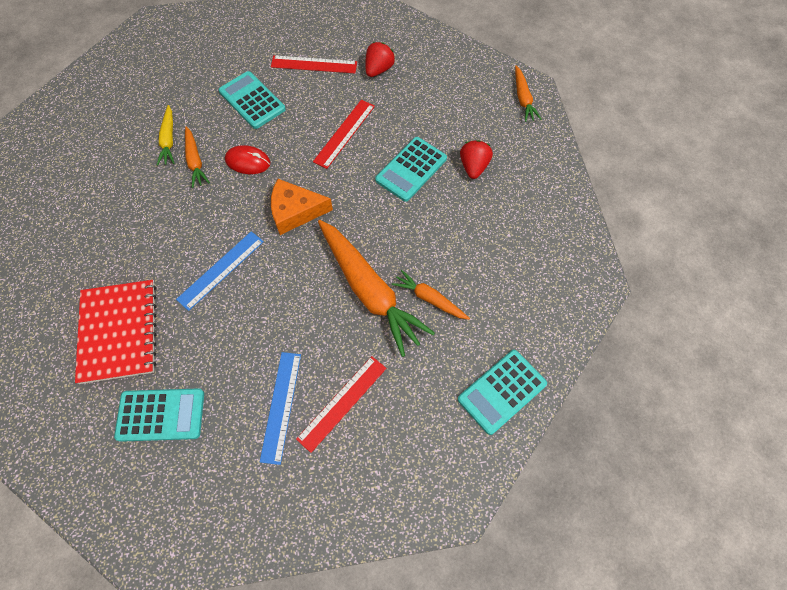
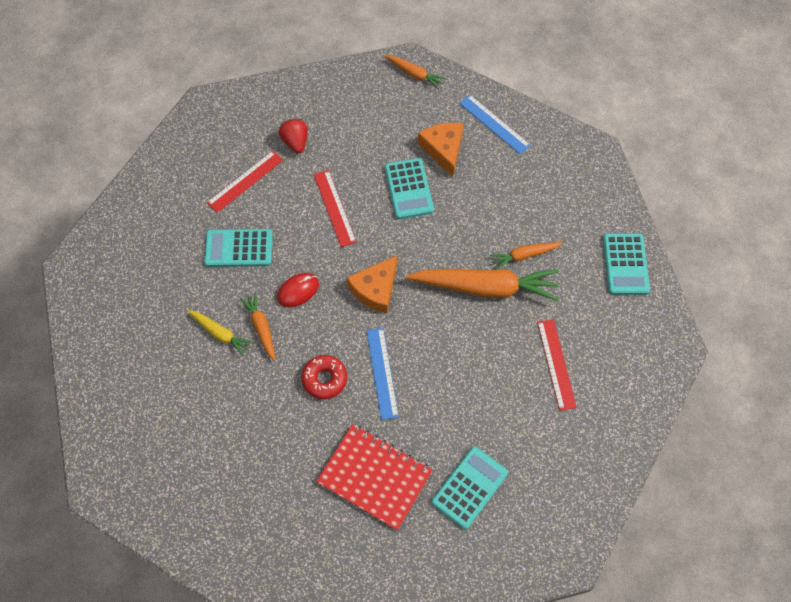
camera: 50 degrees left, 0 degrees up
(183, 234) = (324, 379): none -> red donut
(195, 161) = (261, 327): orange carrot -> orange carrot turned 135 degrees counterclockwise
(281, 406) = (527, 404): blue ruler -> blue ruler (494, 124)
(473, 167) = (443, 149): red strawberry -> orange cheese

